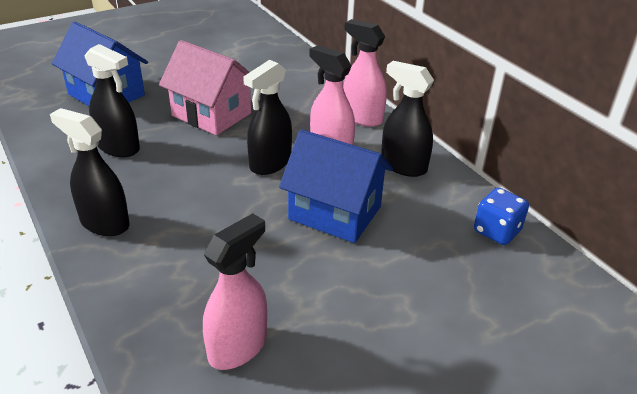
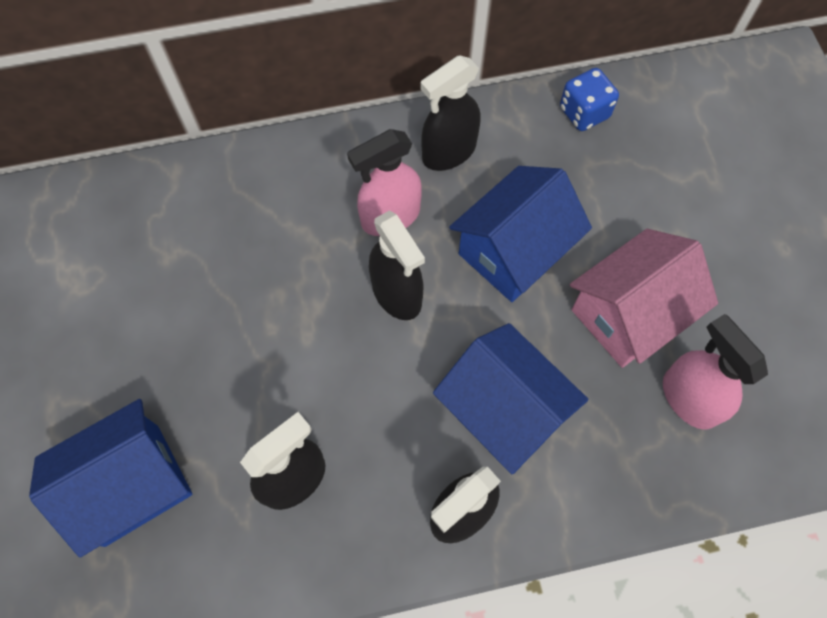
camera: 70 degrees left, 30 degrees up
(192, 230) = (503, 410): none -> blue house
(211, 114) = (252, 340): pink house -> pink house (628, 314)
(362, 117) = (330, 158): pink spray bottle -> none

